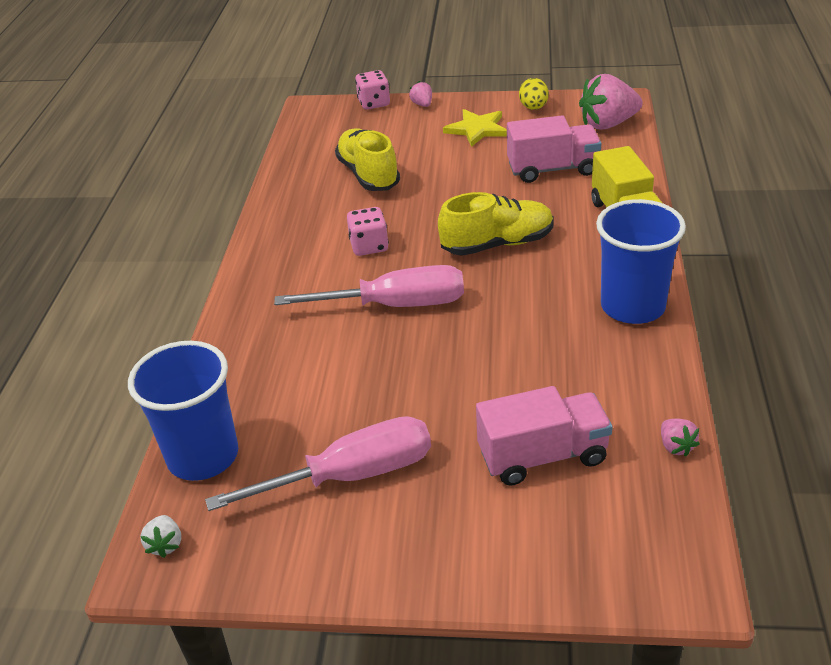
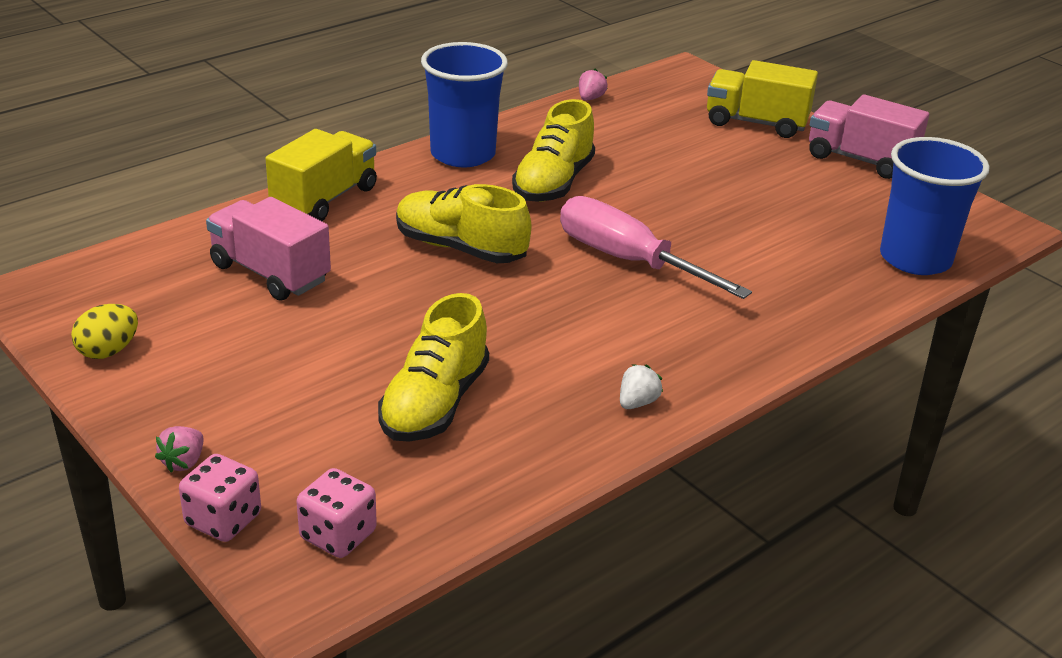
camera: 140 degrees left, 5 degrees down
(165, 544) = (984, 229): white strawberry -> white strawberry (637, 402)
(350, 476) = (813, 191): pink screwdriver -> none
(369, 246) = (569, 322): pink dice -> pink dice (338, 535)
(477, 129) = (219, 371): yellow star -> none
(504, 541) = (756, 123): none -> yellow truck
(536, 329) = (553, 183): none -> yellow shoe
(543, 456) = (674, 135): pink truck -> pink truck (860, 160)
(608, 124) = (112, 276): pink strawberry -> none

